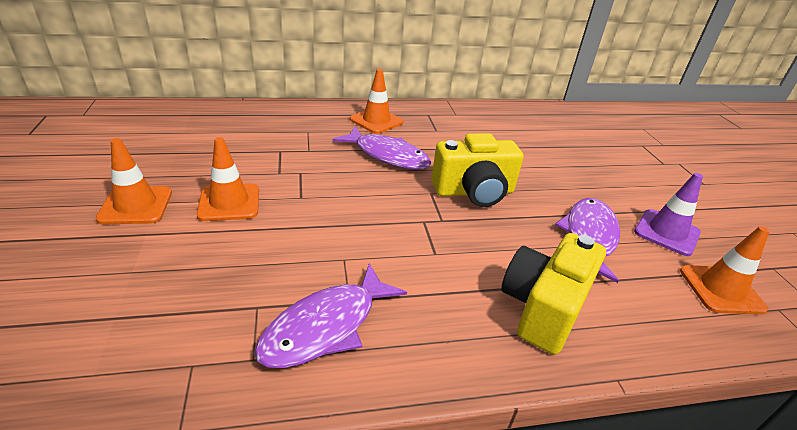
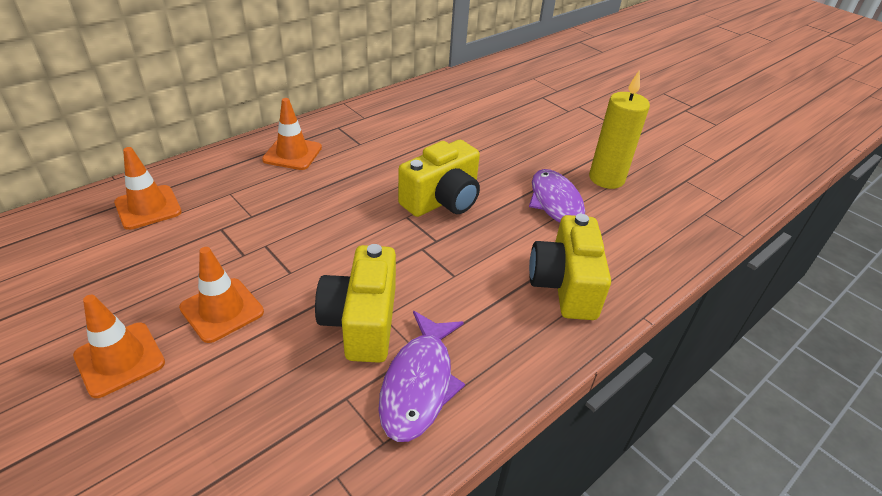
camera: 30 degrees left, 5 degrees up
(322, 255) = (362, 322): none -> yellow camera
(387, 155) = (336, 191): purple fish -> none
(666, 232) = (606, 179): purple traffic cone -> yellow candle
(721, 289) = (665, 214): orange traffic cone -> orange traffic cone (148, 207)

